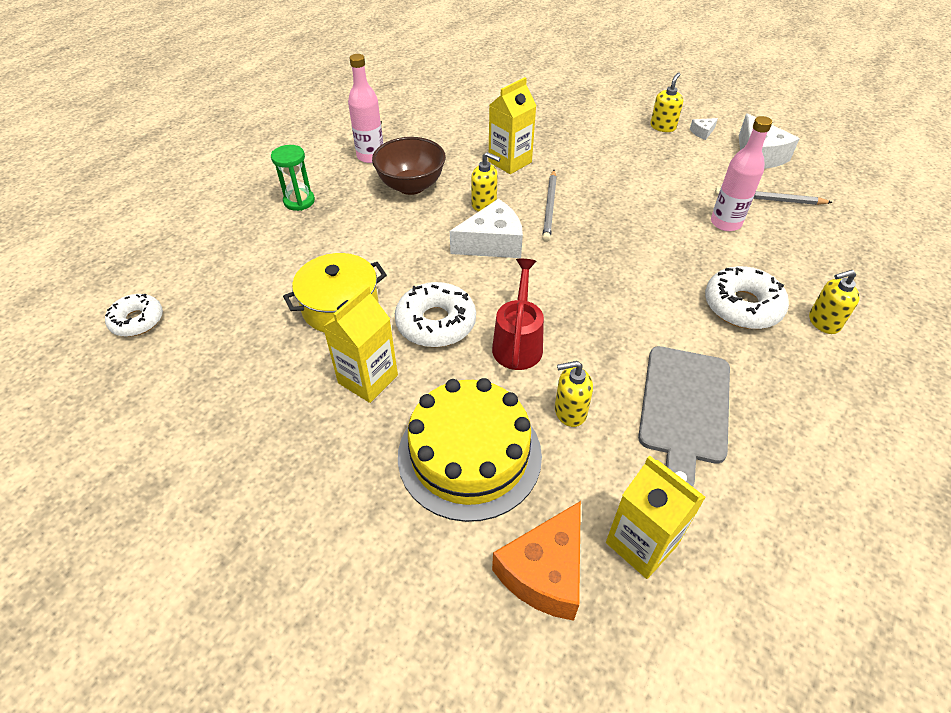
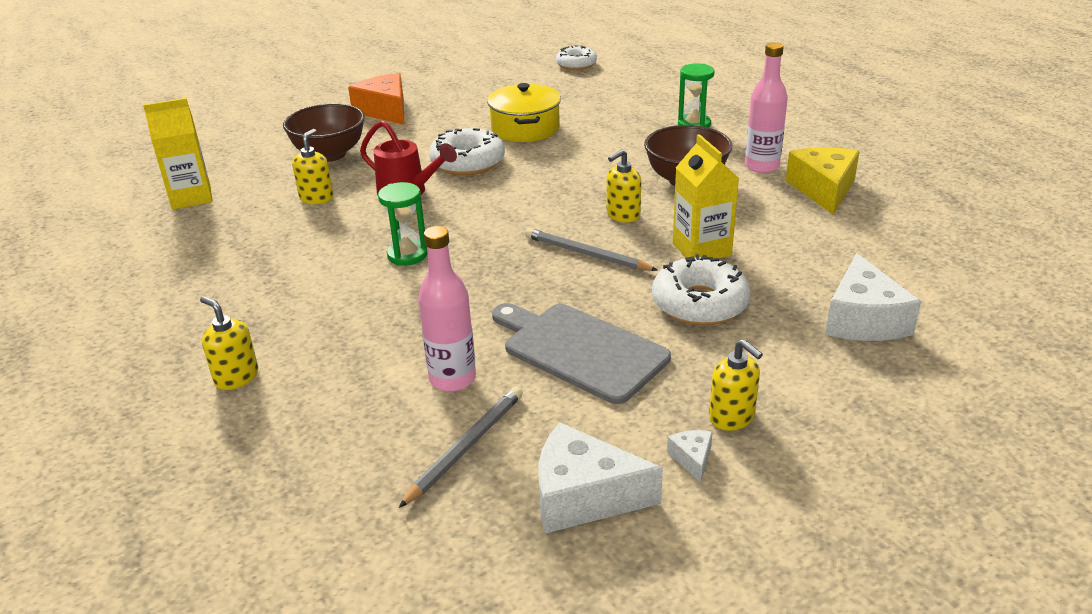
camera: 115 degrees right, 15 degrees down
(368, 379) = (437, 130): yellow carton -> none
(397, 128) = (823, 189): none -> yellow cheese
(469, 455) = (330, 154): yellow cake -> brown bowl
(492, 243) = (551, 207): white cheese -> white cheese (863, 320)
(545, 572) = (222, 162): orange cheese -> orange cheese (385, 110)
(617, 298) = (407, 255): none -> green hourglass
(684, 408) = (256, 249): grey cutting board -> grey cutting board (580, 350)
(742, 306) = (317, 329): white donut -> white donut (699, 303)
(823, 322) = (236, 377): yellow soap dispenser -> yellow soap dispenser turned 60 degrees counterclockwise

